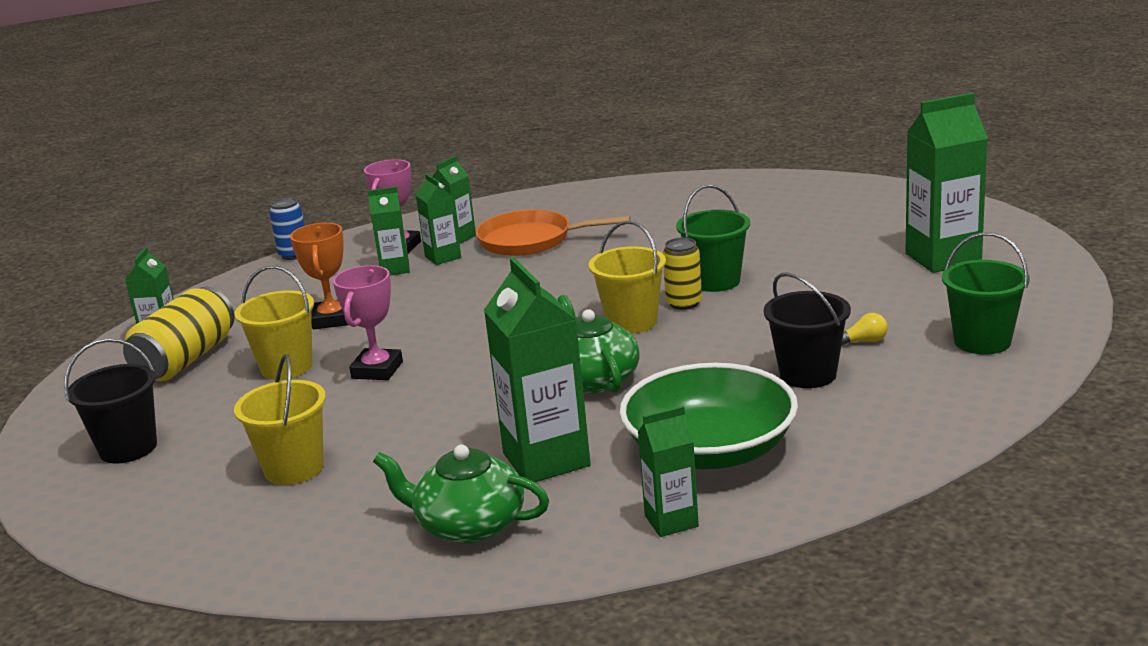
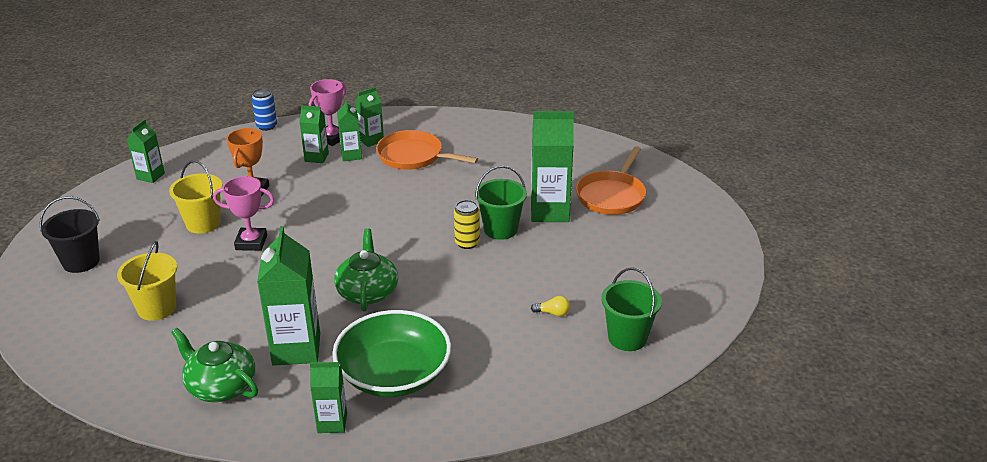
camera: 15 degrees right, 10 degrees up
(186, 360) = (153, 199): yellow can -> none
(377, 370) = (251, 242): pink trophy -> pink trophy turned 60 degrees clockwise
(632, 322) = (424, 249): yellow bucket -> none
(808, 374) = (497, 330): black bucket -> none
(827, 221) = (611, 195): none -> orange pan
(943, 258) = (661, 254): green carton -> green carton (549, 211)

